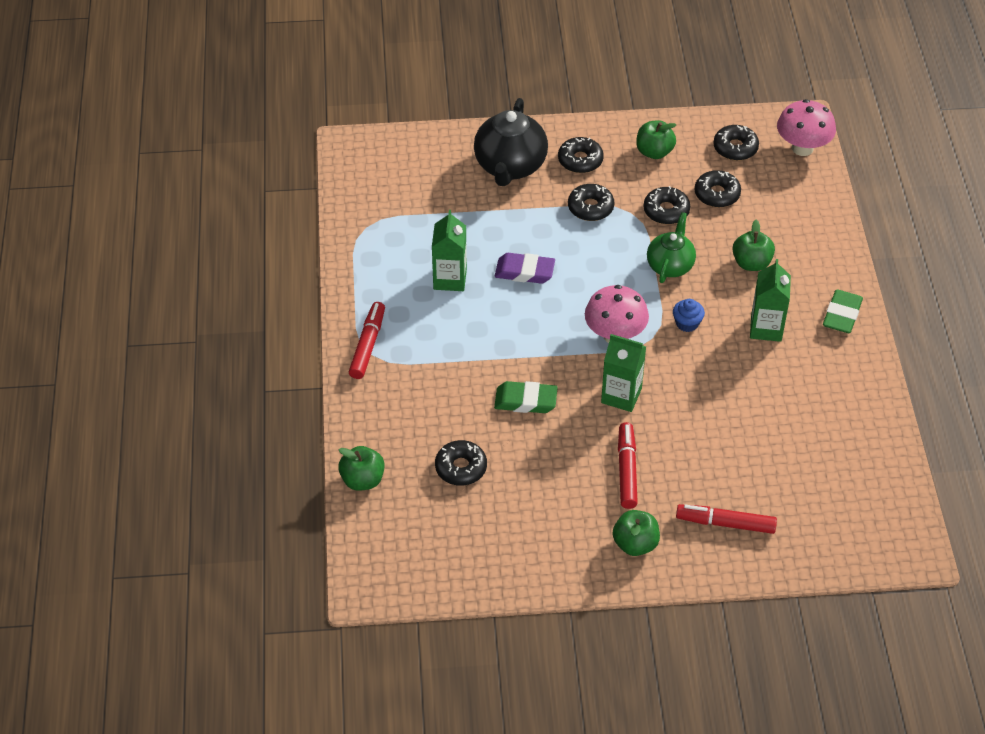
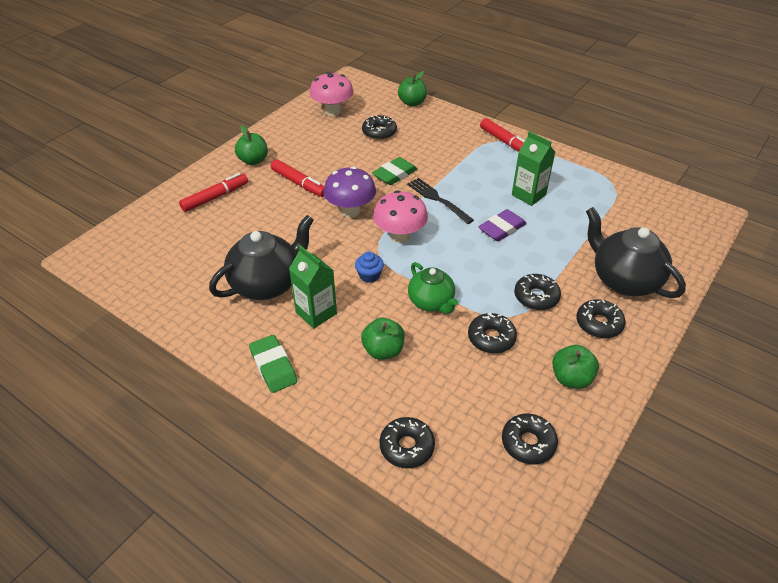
camera: 130 degrees right, 5 degrees down
(530, 341) = (438, 200): none -> black fork
(621, 396) = (350, 211): green carton -> purple mushroom
(717, 194) = (480, 384): black donut -> black donut (407, 447)
(777, 384) = (267, 284): none -> black teapot
(802, 148) = (481, 501): pink mushroom -> pink mushroom (332, 111)

